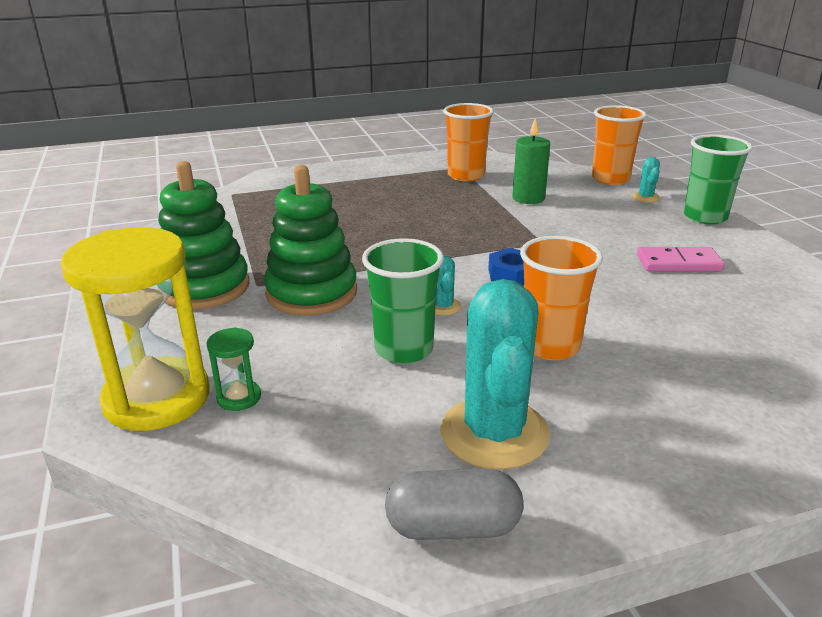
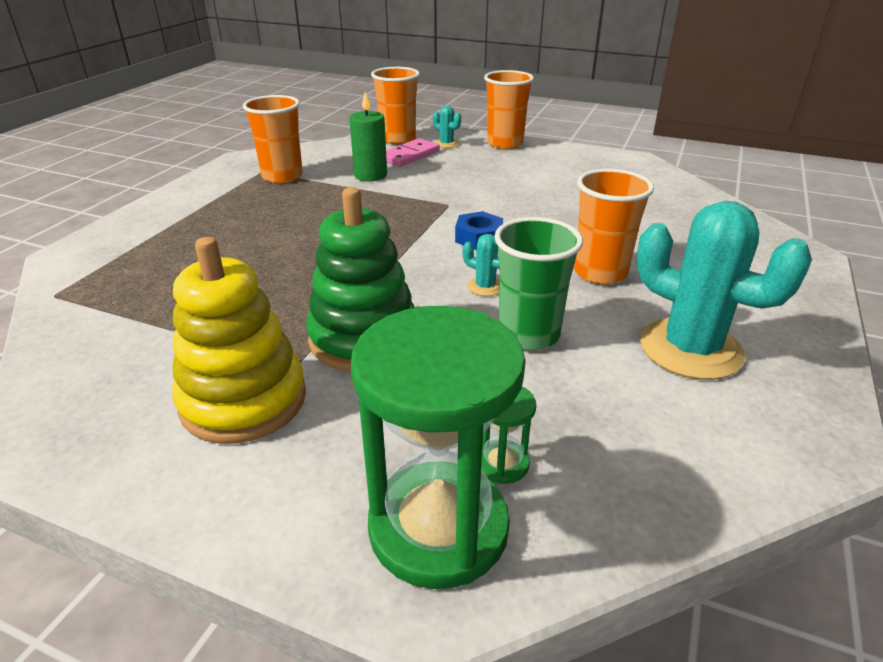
camera: 50 degrees left, 5 degrees up
(157, 398) = (438, 527): yellow hourglass -> green hourglass
(204, 287) = (243, 400): green stacking toy -> yellow stacking toy
(453, 527) = (794, 422): grey capsule -> none
(678, 263) = (551, 180): pink domino -> pink domino (410, 156)
(705, 217) = (505, 144): green cup -> orange cup

